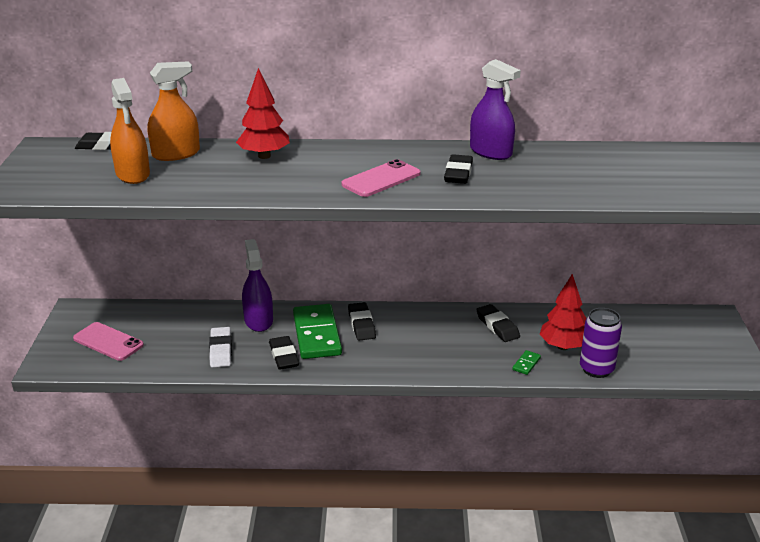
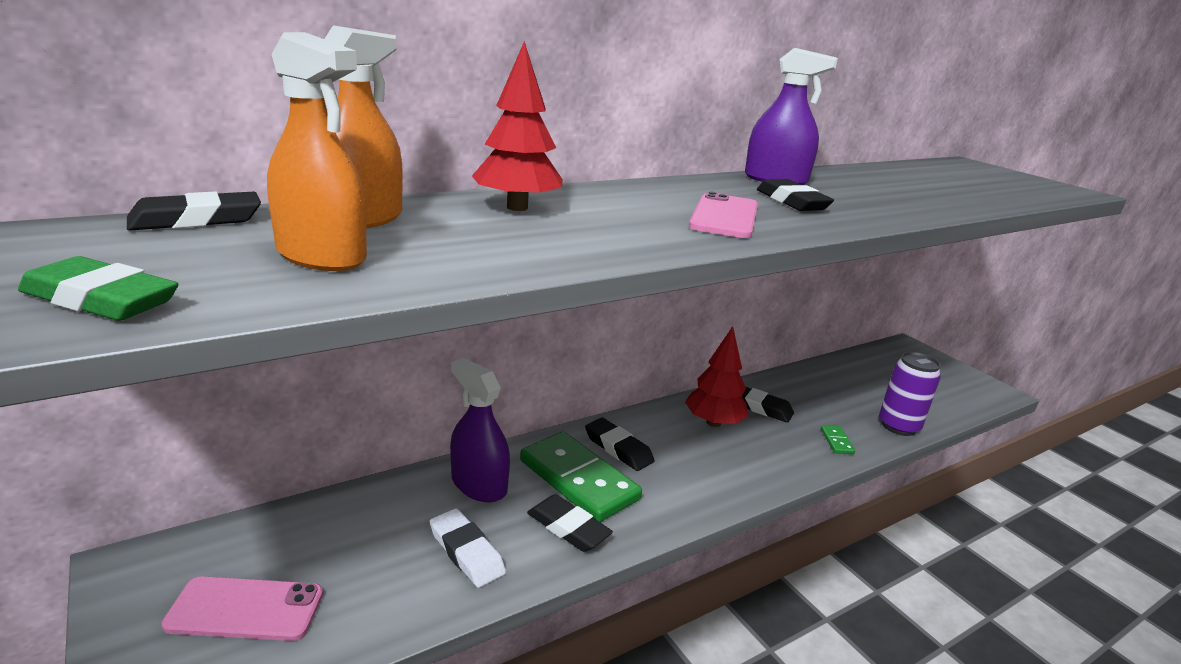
camera: 35 degrees left, 5 degrees down
(39, 183) = (101, 299): none -> green eraser
(563, 346) = (841, 411): red tree -> red tree (713, 422)

